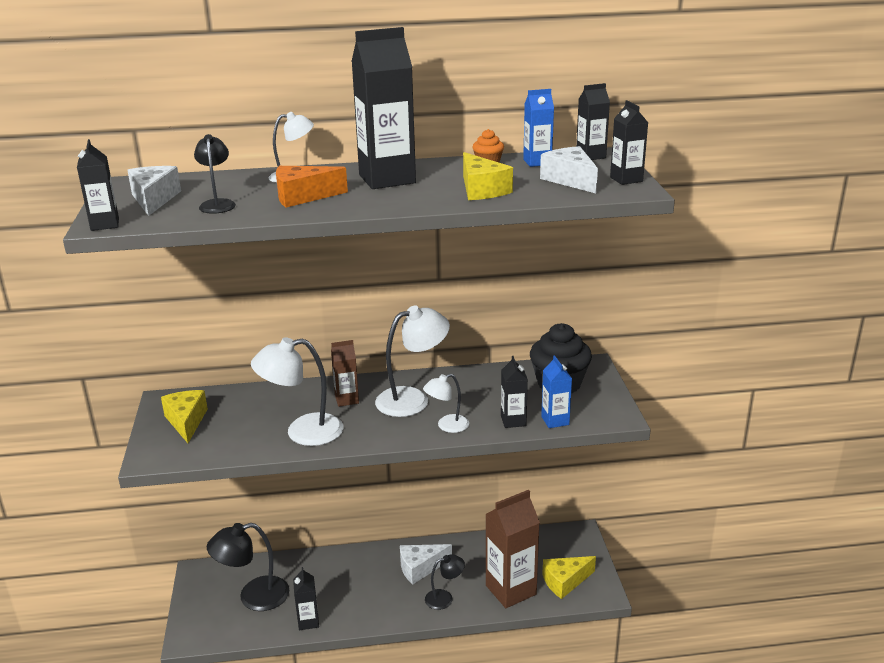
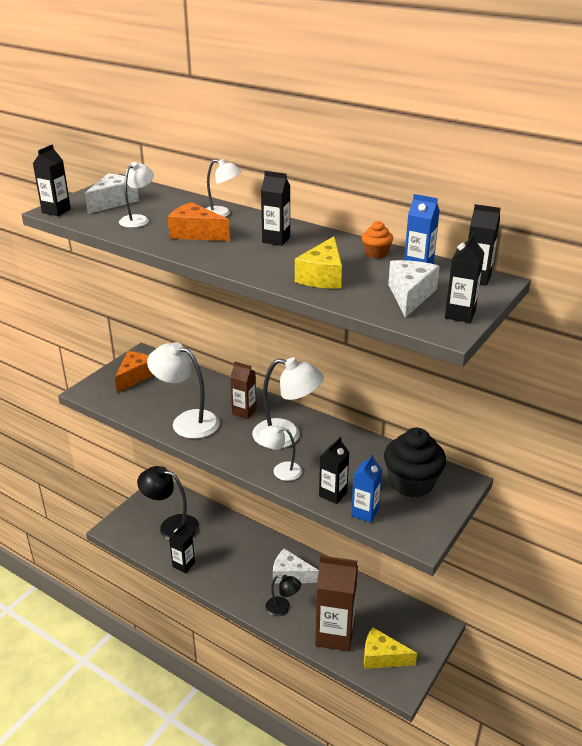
camera: 40 degrees right, 5 degrees up
(186, 421) = (135, 376): yellow cheese -> orange cheese
(217, 204) = (138, 219): black lamp -> white lamp
(387, 179) = (276, 240): black carton -> black carton, size x0.52

